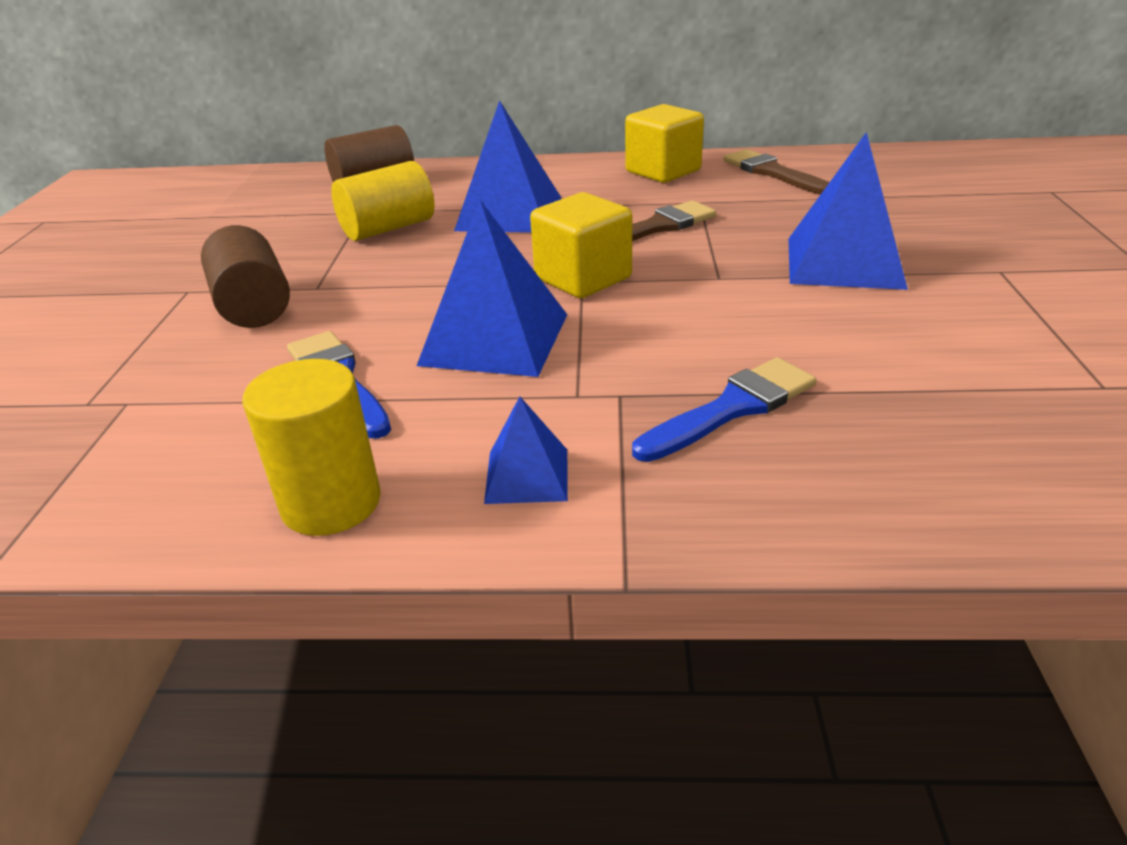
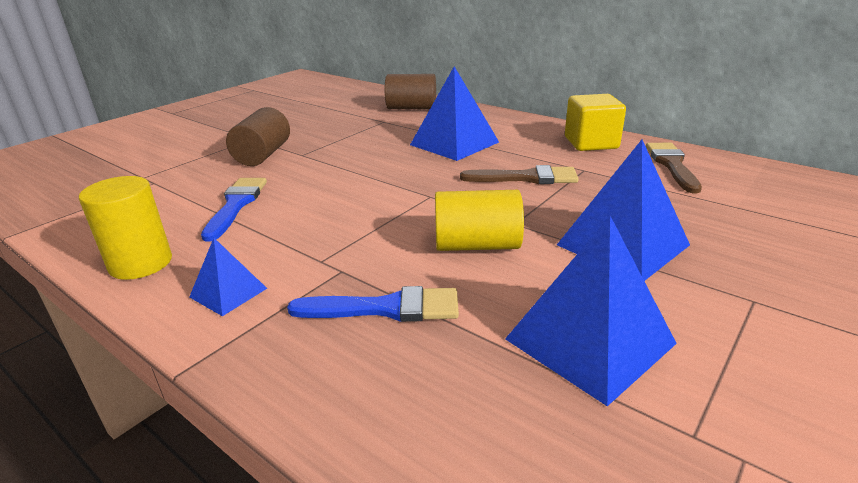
camera: 35 degrees right, 5 degrees down
(388, 228) = (380, 133): yellow cylinder -> yellow cylinder (477, 245)
(494, 339) = (333, 212): blue pyramid -> blue pyramid (589, 341)
(583, 278) = (432, 194): yellow cube -> none

